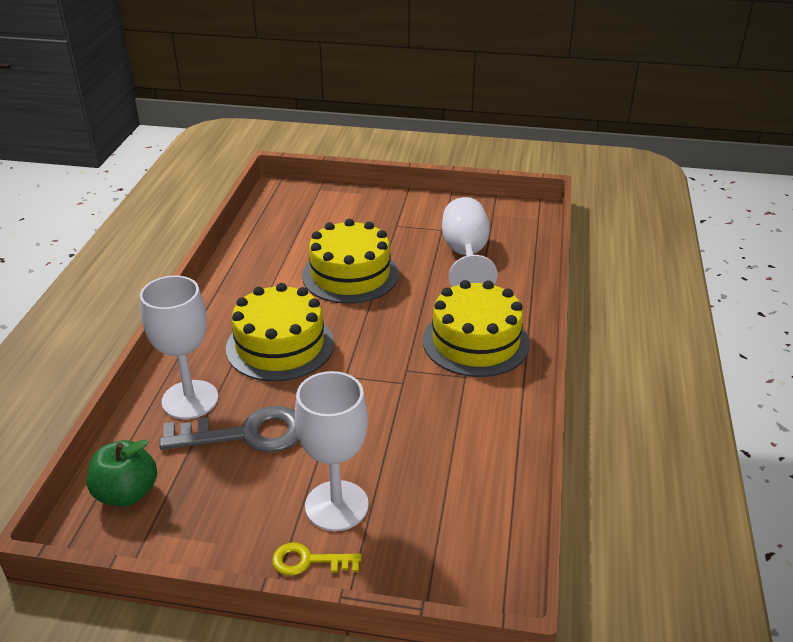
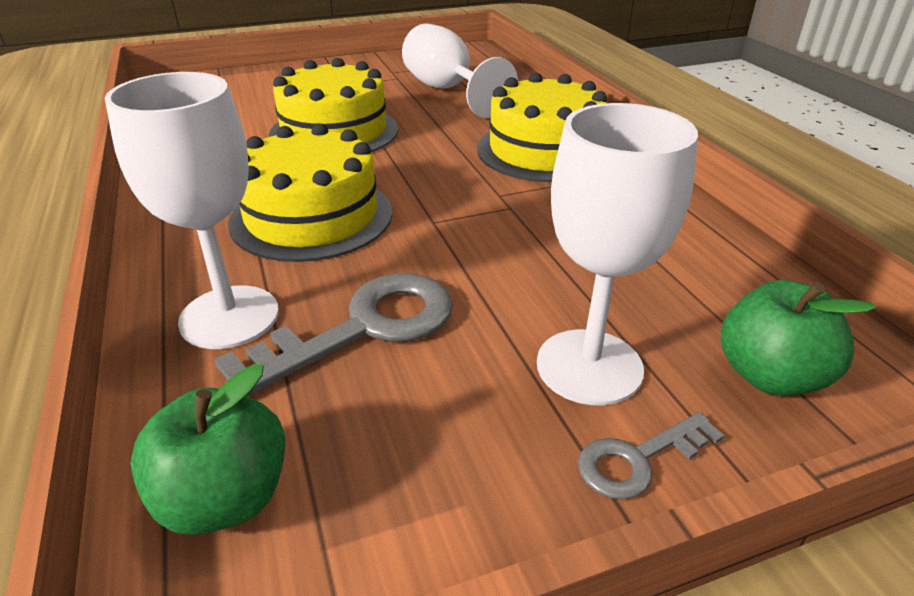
camera: 30 degrees left, 0 degrees up
(308, 561) = (638, 459): yellow key -> grey key
(426, 554) = (769, 375): none -> green apple

